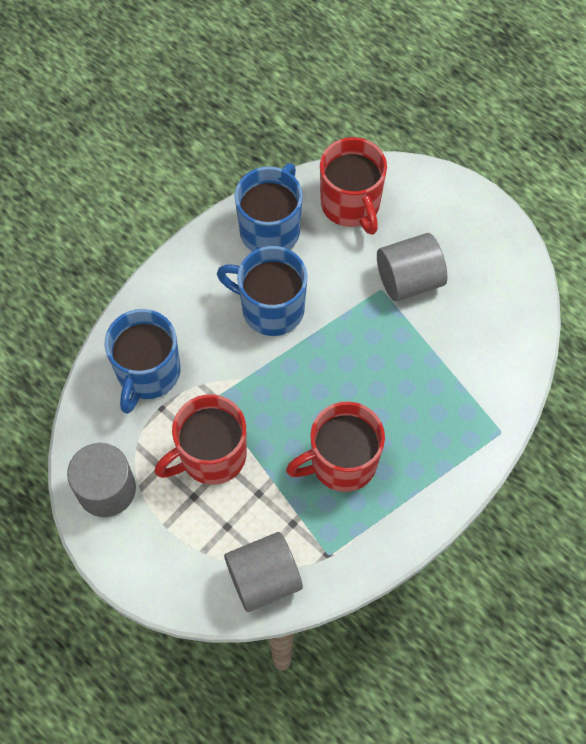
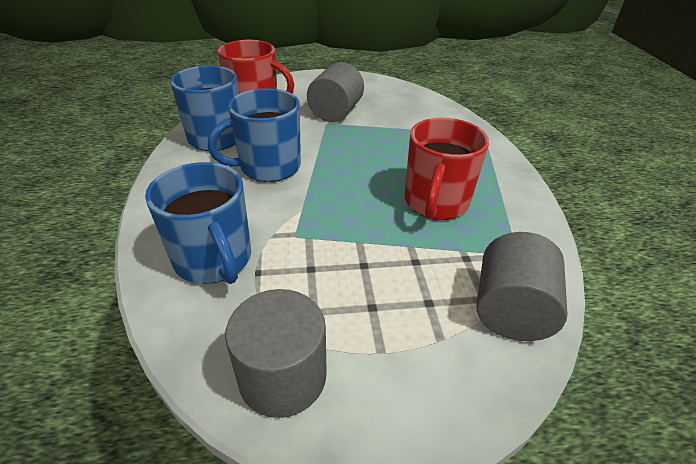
camera: 50 degrees left, 25 degrees down
(211, 456) = (345, 269): red mug -> none

